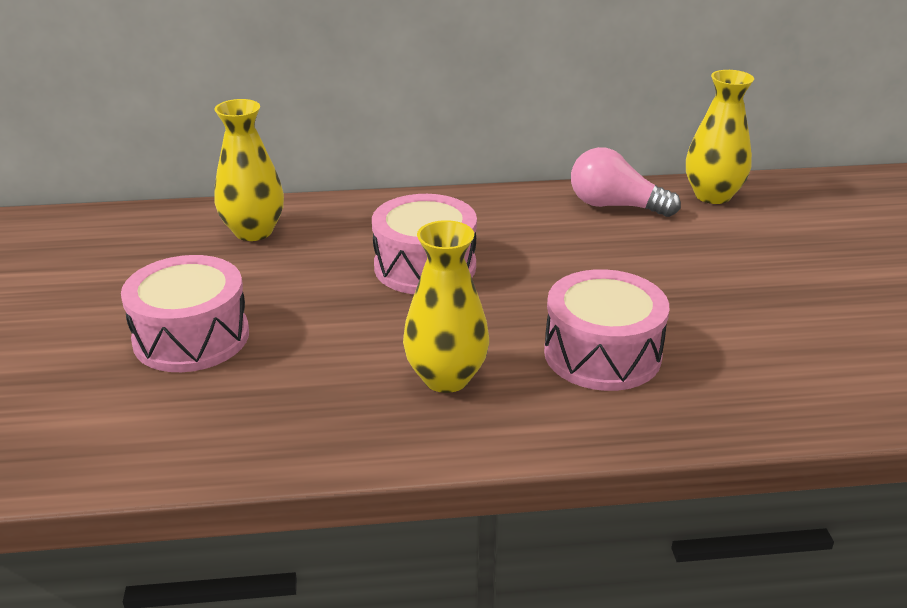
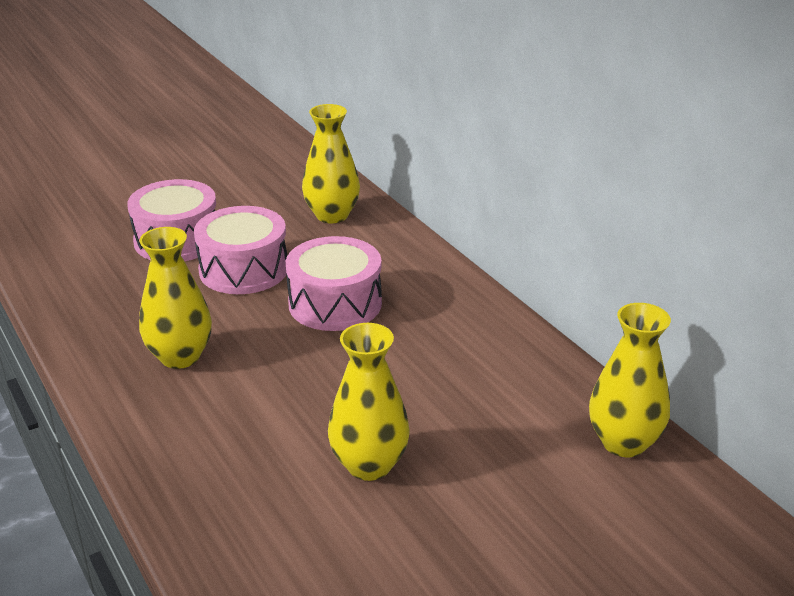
camera: 65 degrees right, 0 degrees up
(602, 354) = (255, 427): pink drum -> pink drum (243, 269)
(615, 206) = (535, 380): pink light bulb -> none
(689, 305) = (369, 465): none -> yellow vase

